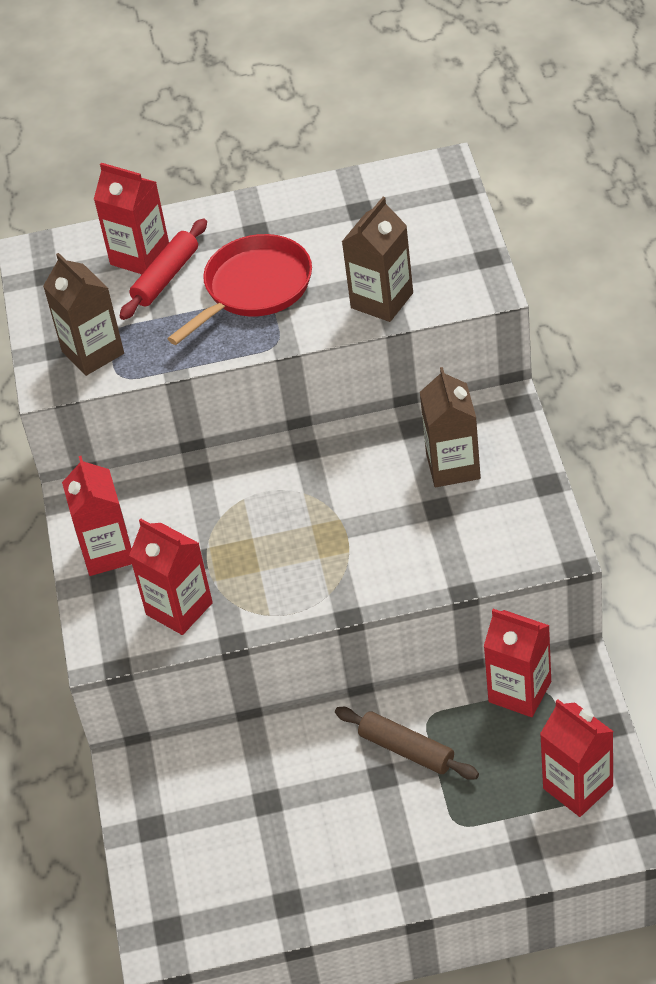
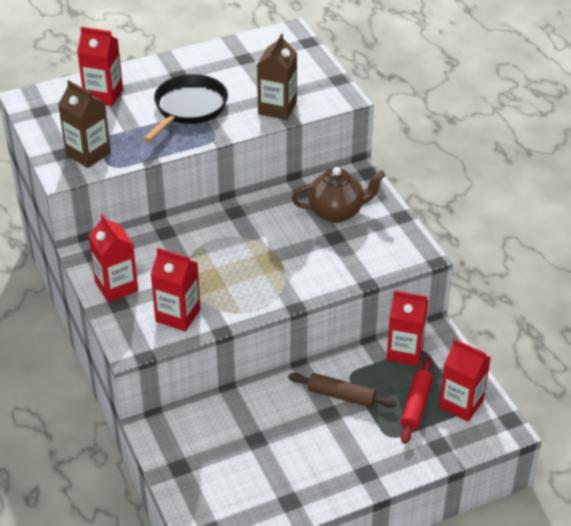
camera: 20 degrees left, 5 degrees down
(166, 277) = (125, 106): red rolling pin -> red rolling pin (416, 405)
(254, 288) = (189, 107): red pan -> black pan
(453, 466) = (337, 212): brown carton -> brown teapot

